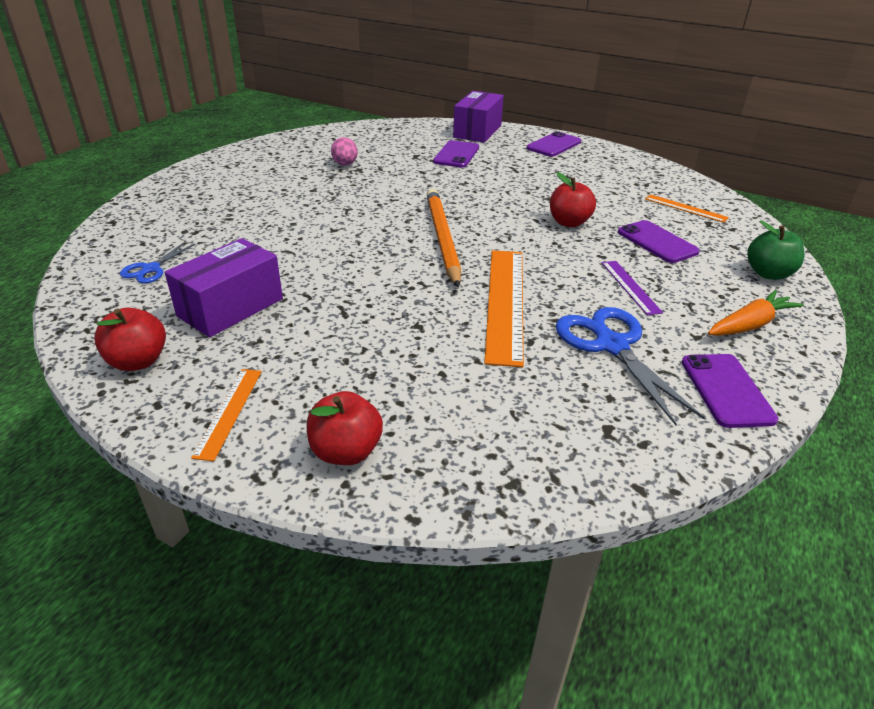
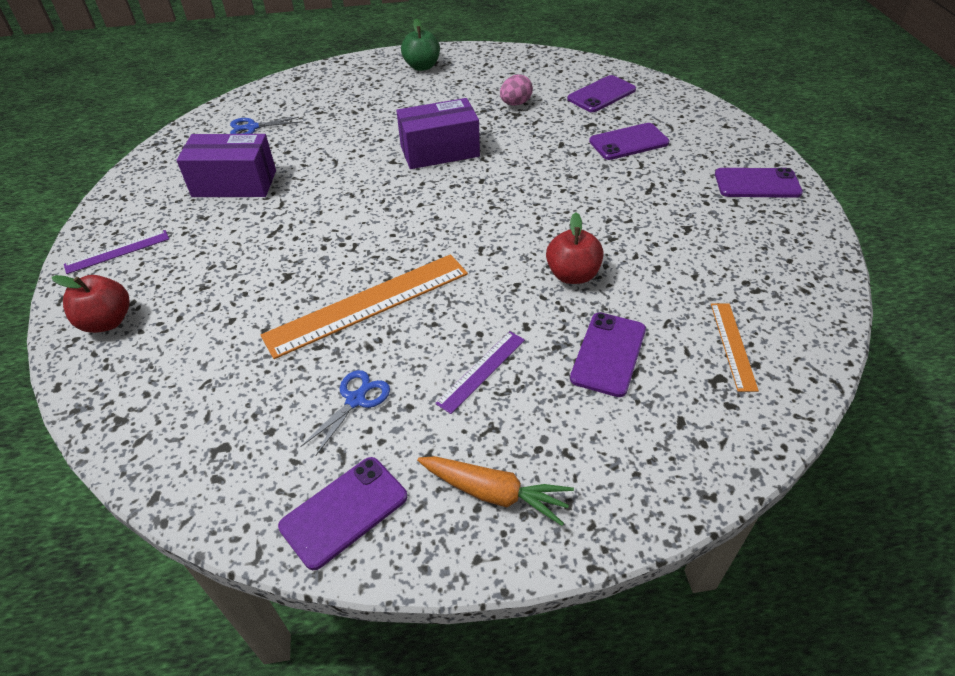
camera: 55 degrees right, 10 degrees up
(138, 361) = (144, 188): red apple -> none
(229, 412) = (117, 251): orange ruler -> purple ruler
(388, 140) = (601, 94): none -> purple phone
(442, 239) = (442, 218): orange pencil -> none
(477, 131) = (707, 125): purple box -> purple box (439, 151)
(612, 345) = (355, 400): blue scissors -> blue scissors, size x0.55
(768, 274) = (641, 475): green apple -> green apple (422, 66)

